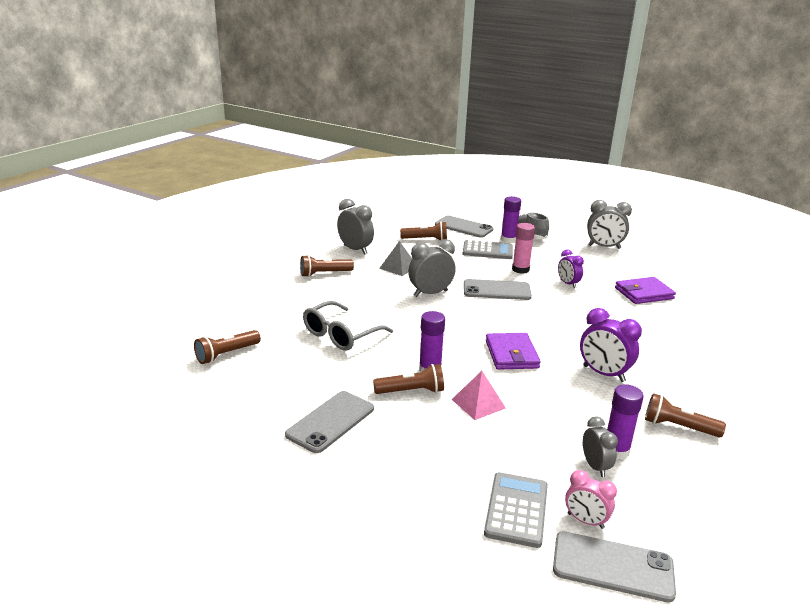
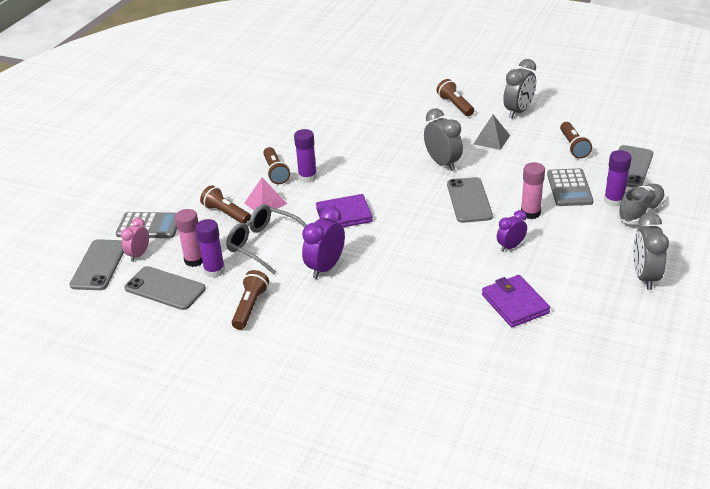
camera: 85 degrees right, 10 degrees up
(226, 354) = (305, 93): brown flashlight -> brown flashlight (226, 213)
(330, 421) = (233, 146): grey phone -> grey phone (165, 288)
(341, 335) = (349, 131): grey glasses -> grey glasses (264, 244)
(595, 466) = (194, 260): grey clock -> pink glue stick

